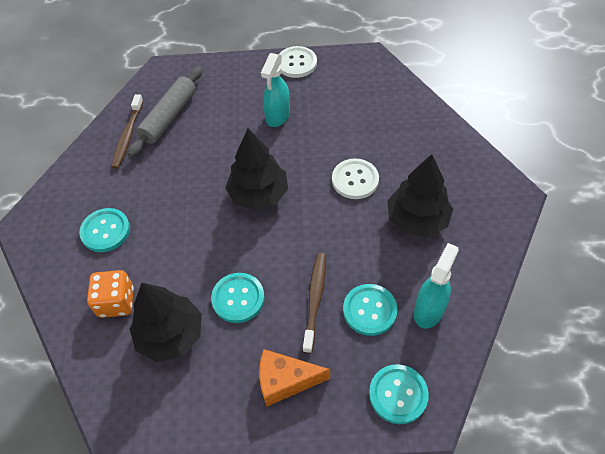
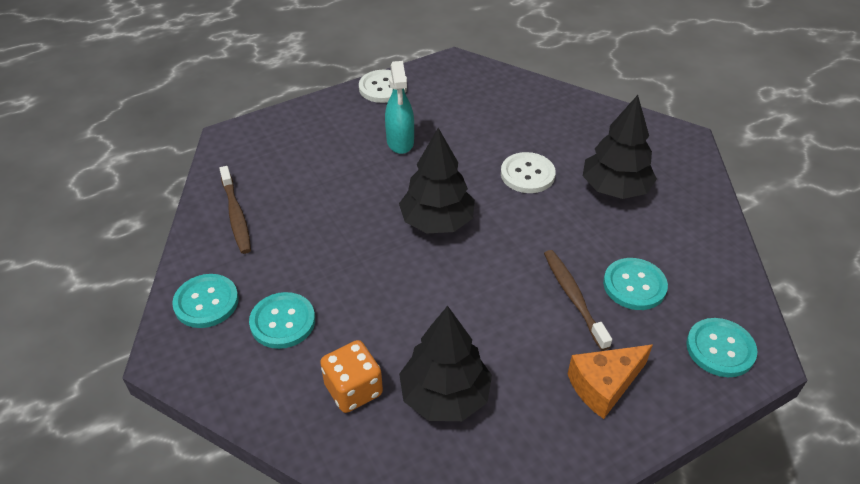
camera: 30 degrees left, 10 degrees down
(169, 117) = (273, 180): grey rolling pin -> none
(238, 298) = (492, 328): turquoise button -> turquoise button (206, 302)
(429, 310) = (688, 263): turquoise spray bottle -> none

